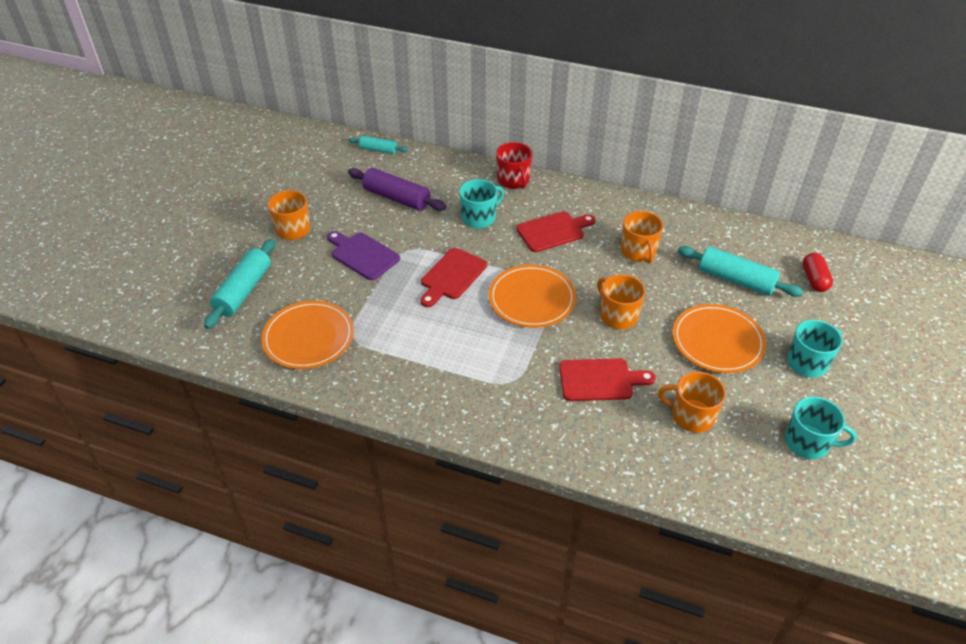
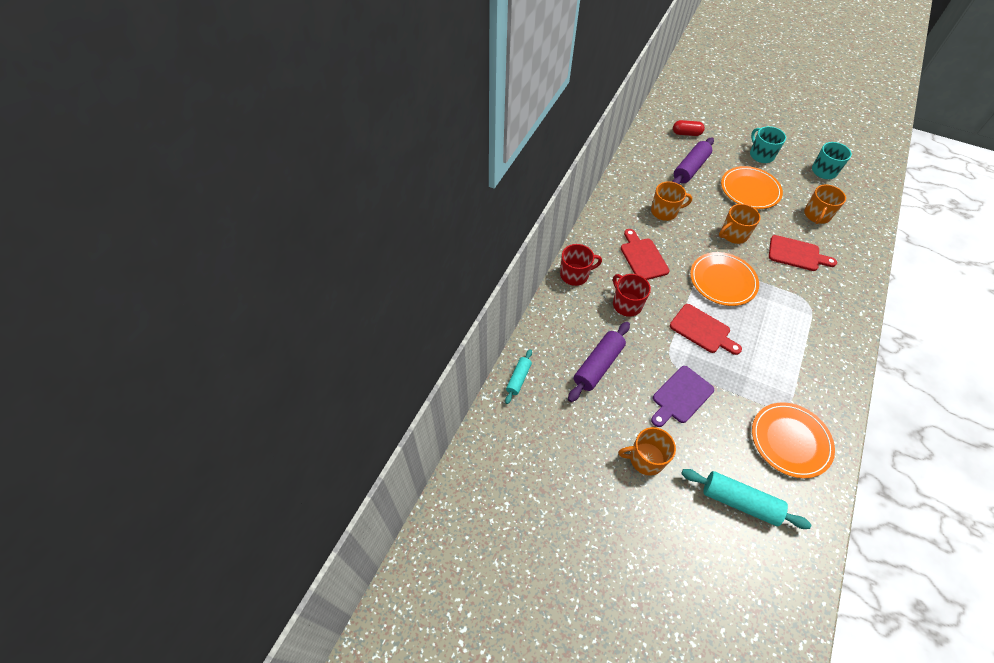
camera: 85 degrees left, 10 degrees up
(479, 218) = (626, 304): turquoise mug -> red mug
(600, 380) = (796, 254): red cutting board -> red cutting board turned 105 degrees clockwise
(736, 280) = (690, 168): turquoise rolling pin -> purple rolling pin

